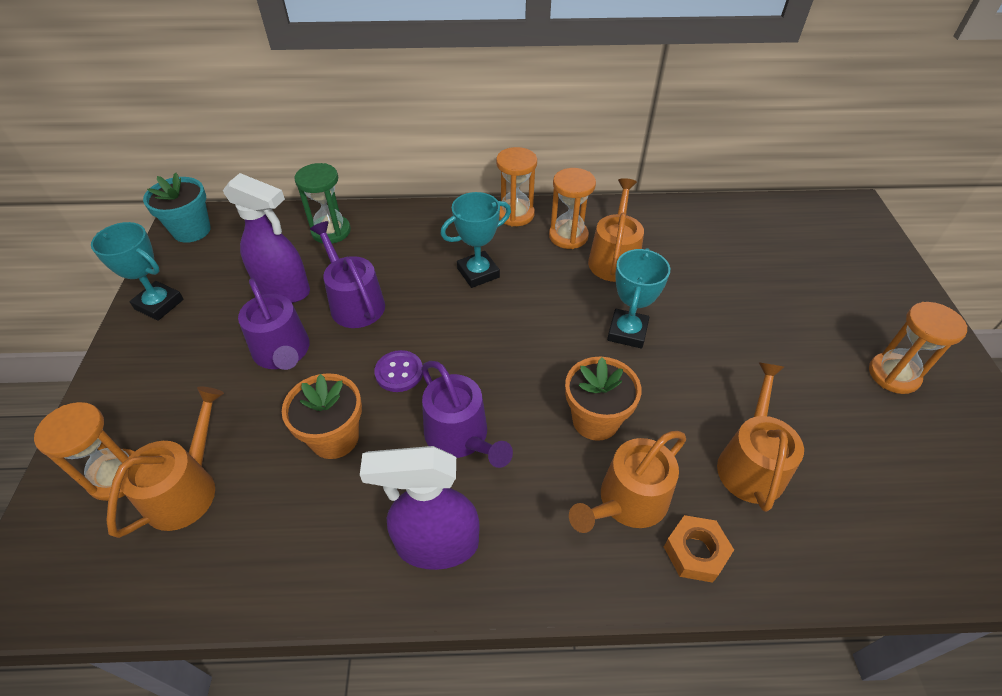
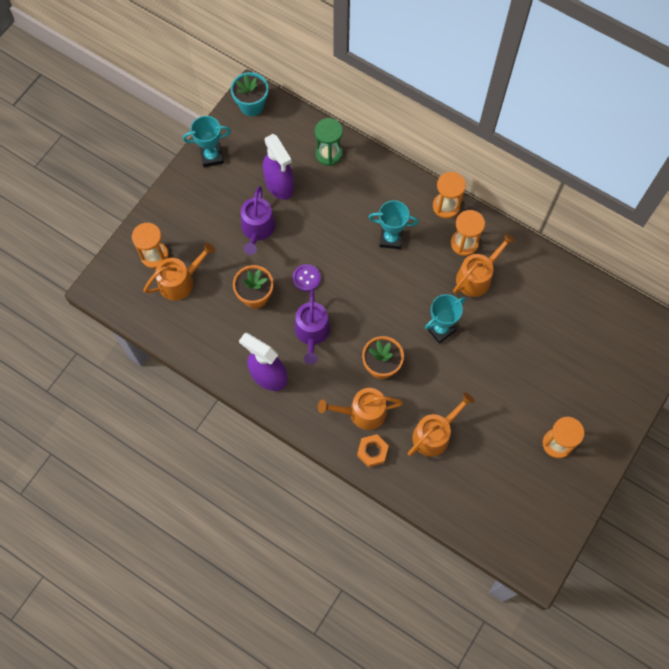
camera: 35 degrees right, 20 degrees up
(159, 304) = (212, 156): turquoise trophy -> turquoise trophy turned 75 degrees counterclockwise
(354, 302) = (311, 218): purple watering can -> none

